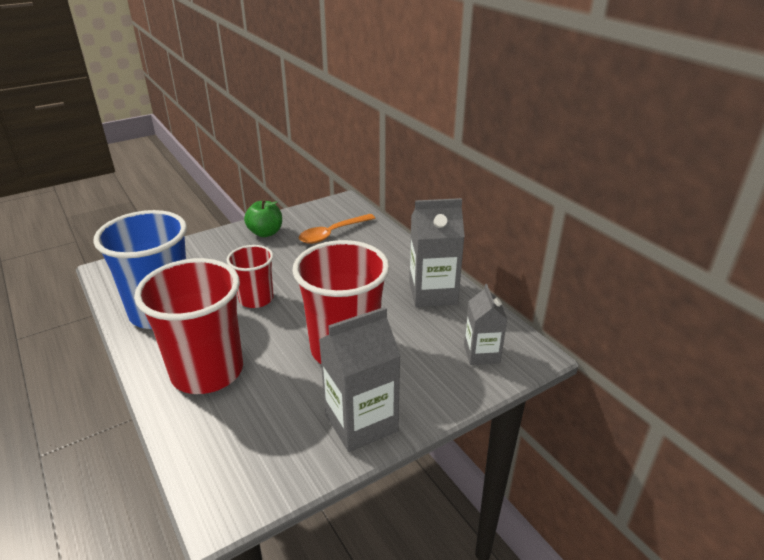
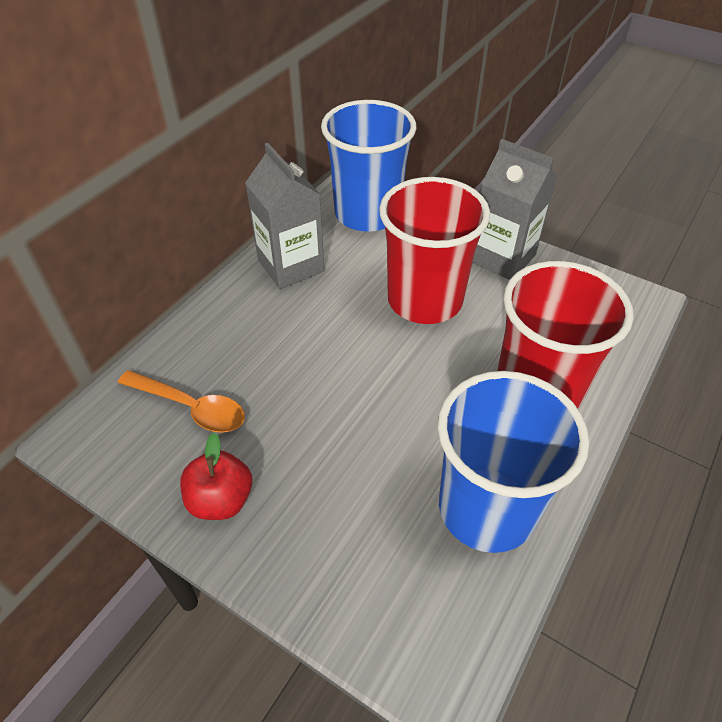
camera: 115 degrees left, 15 degrees up
(256, 299) = (394, 416): red cup -> none
(265, 233) = (221, 500): green apple -> red apple
(481, 354) = (367, 214): grey carton -> blue cup

